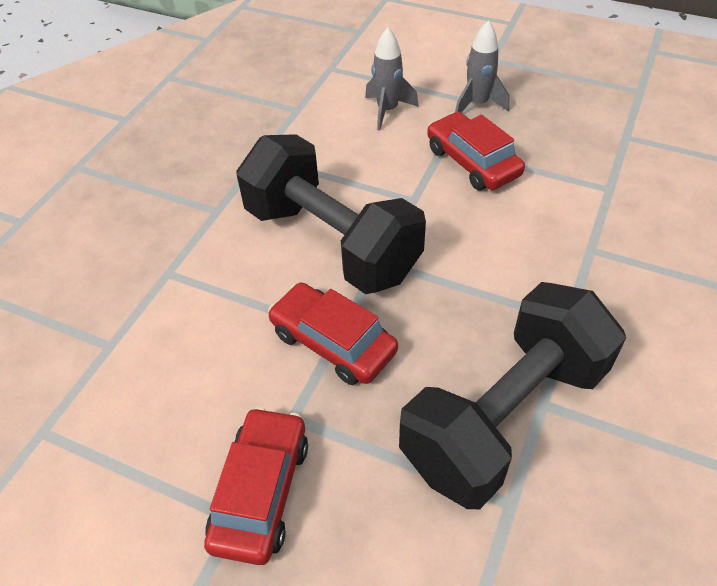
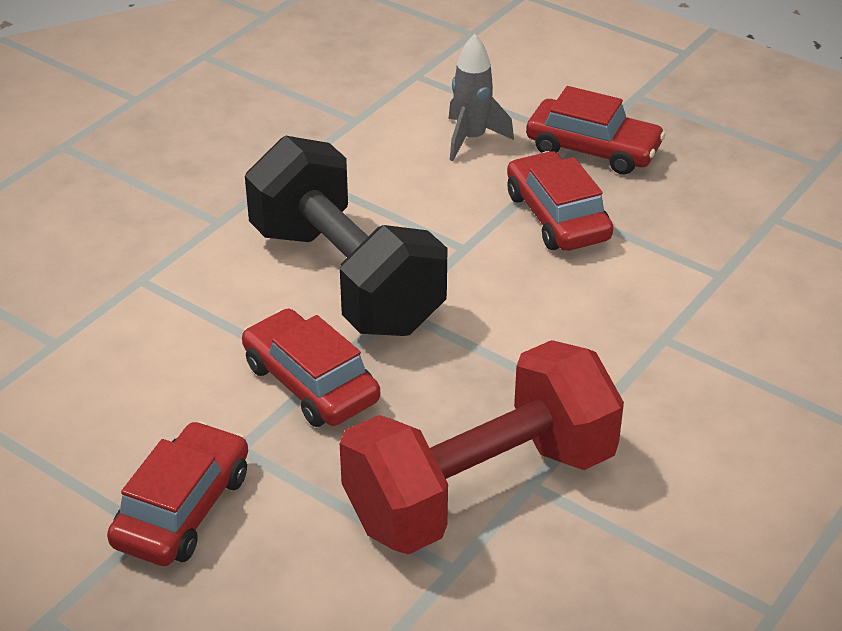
camera: 10 degrees right, 10 degrees down
(477, 104) = (593, 149): grey rocket -> red car
(505, 416) = (481, 489): black dumbbell -> red dumbbell

